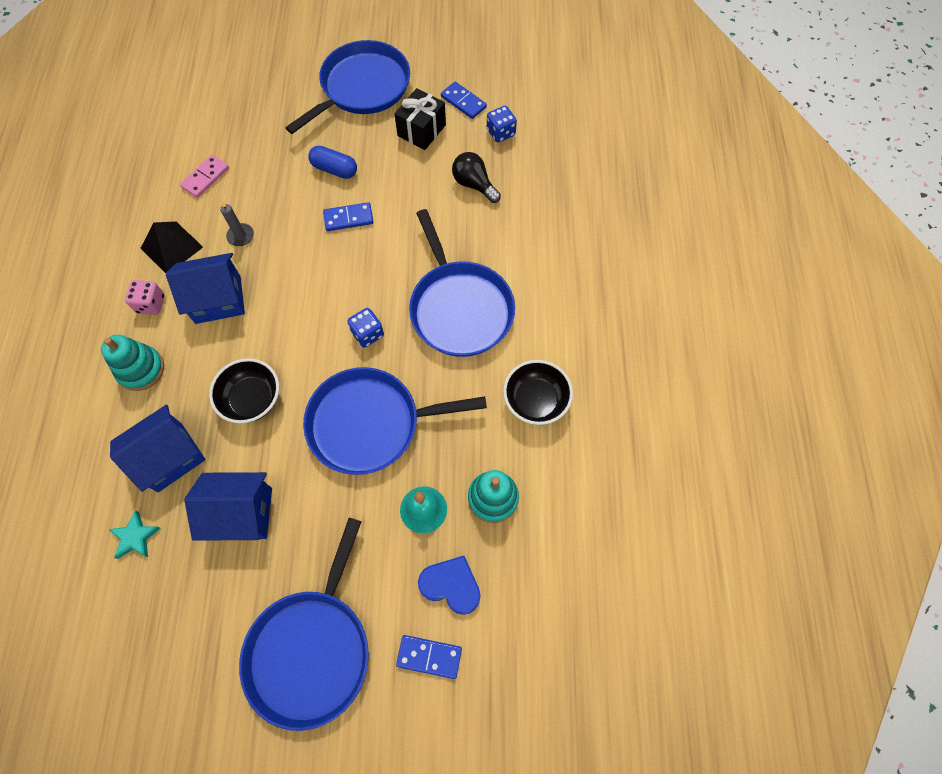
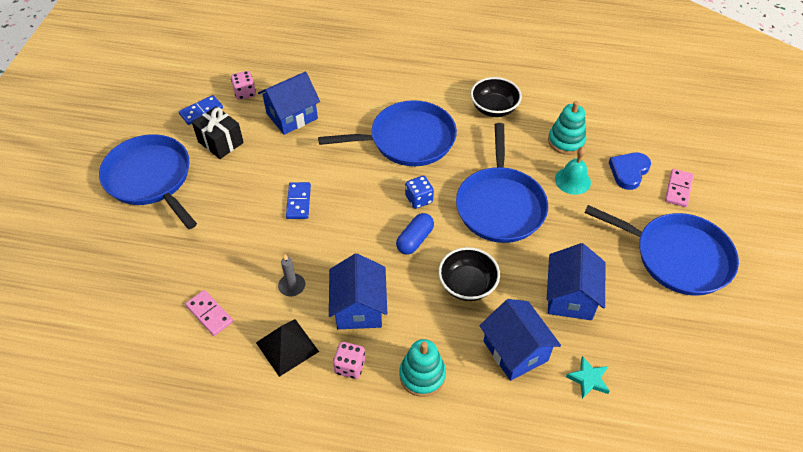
camera: 80 degrees left, 15 degrees down
(334, 169) = (240, 207): blue capsule -> blue capsule (415, 240)
(429, 657) = (678, 189): blue domino -> pink domino
(474, 184) = (292, 116): black light bulb -> blue house
(501, 133) = (245, 93): blue dice -> pink dice

